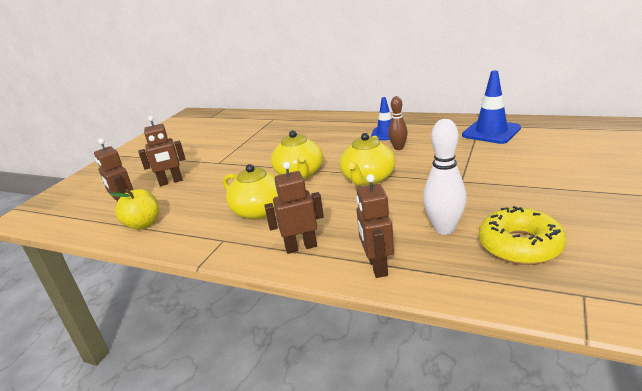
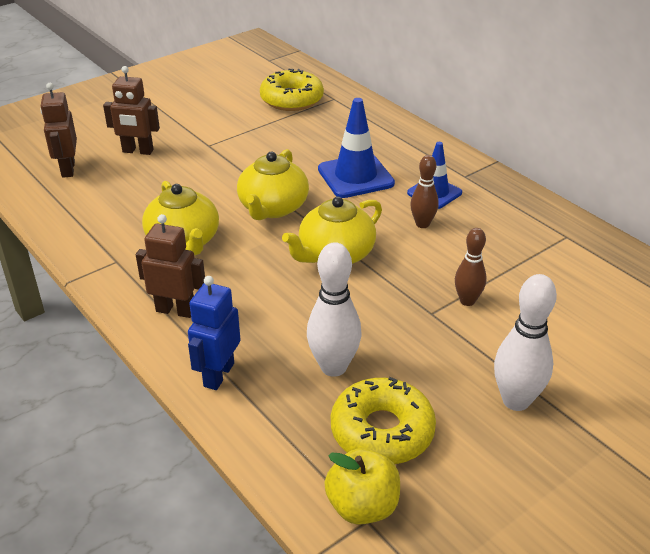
camera: 25 degrees right, 10 degrees up
(143, 224) = (65, 200): yellow apple -> yellow apple (362, 506)
(247, 127) = (291, 99): none -> yellow donut
(377, 267) = (218, 375): brown robot -> blue robot
(471, 168) = (467, 301): none -> brown bowling pin
(491, 132) = (566, 256): blue traffic cone -> blue traffic cone (355, 176)
(565, 197) = (516, 400): none -> white bowling pin

